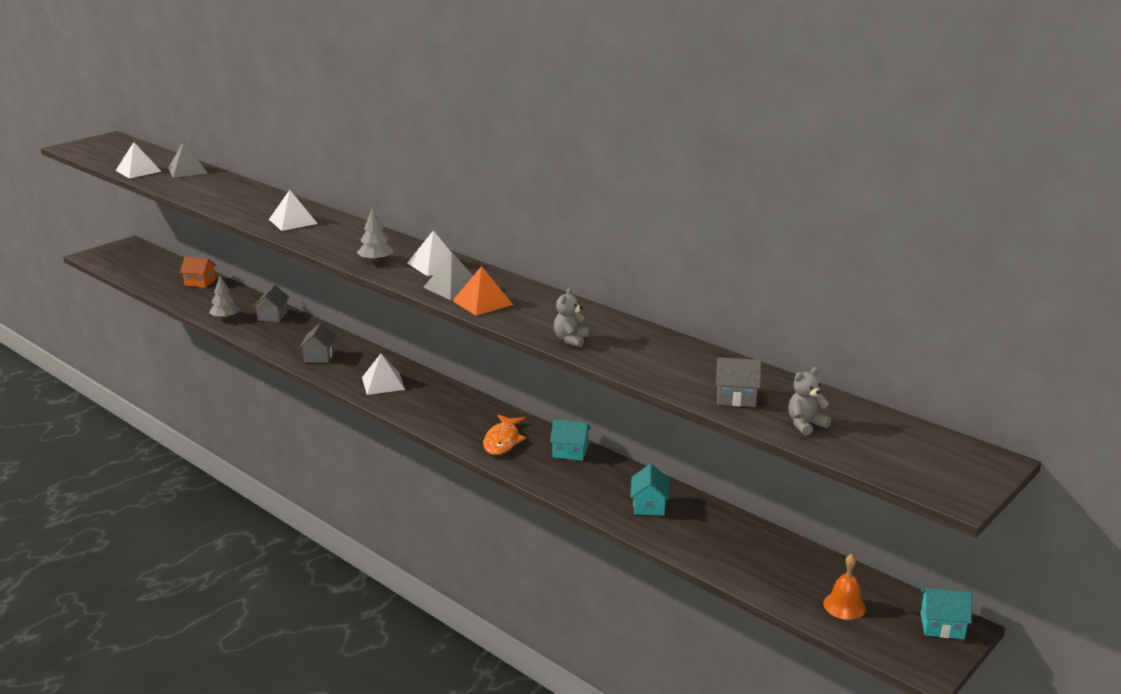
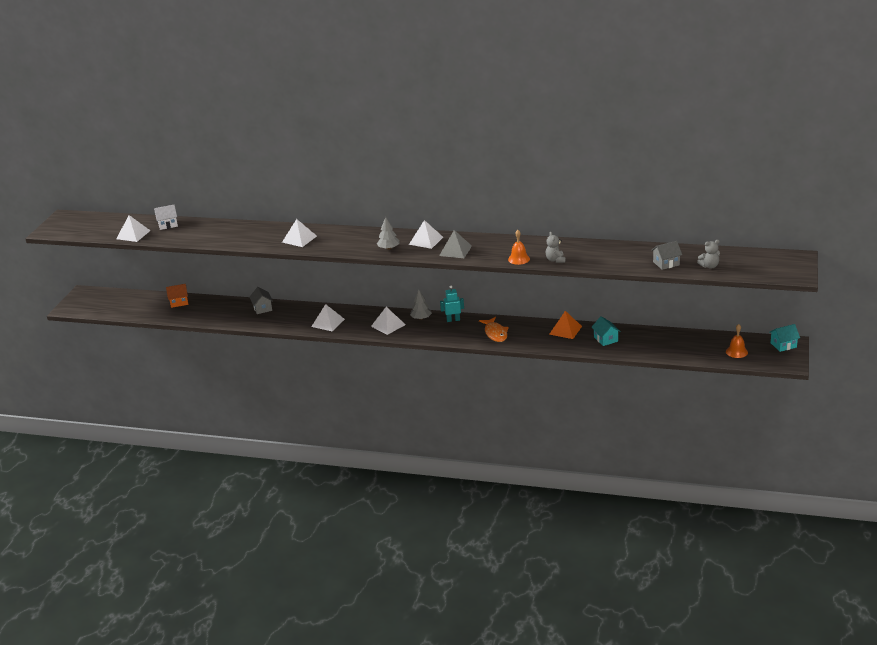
camera: 25 degrees left, 5 degrees up
(187, 170) = (168, 224): grey pyramid -> white house
(225, 318) = (232, 319): grey tree -> grey tree (421, 318)
(319, 356) = (328, 323): grey house -> white pyramid
(470, 404) = (453, 320): none -> turquoise robot
(482, 302) = (483, 254): orange pyramid -> orange pyramid (565, 330)
(521, 323) = (519, 259): none -> orange bell
(570, 452) = (537, 327): turquoise house -> none
(805, 425) = (709, 266): grey teddy bear -> grey teddy bear turned 135 degrees counterclockwise

